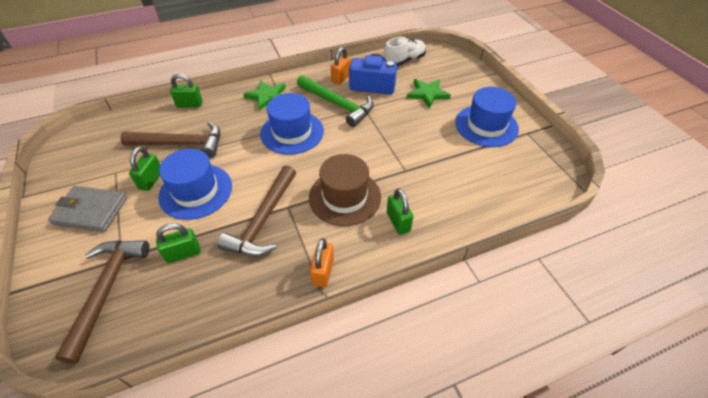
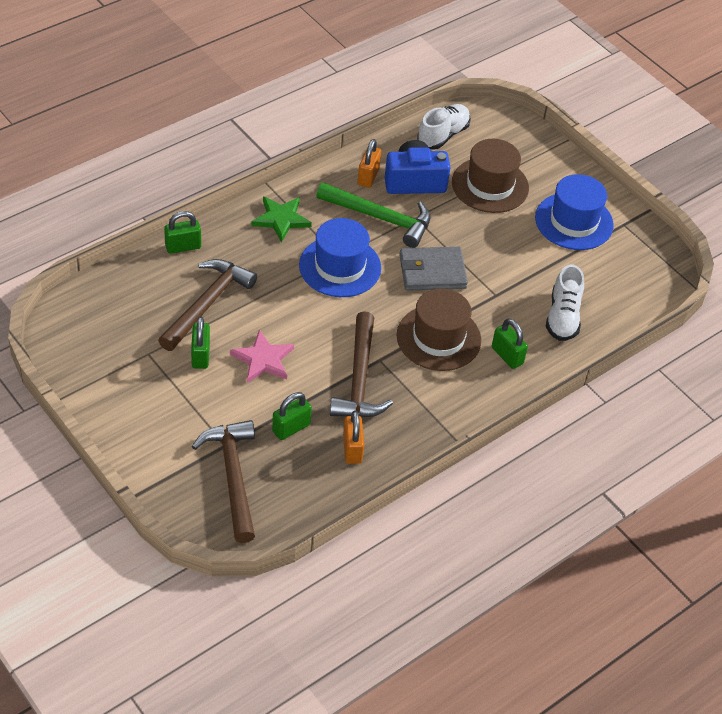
camera: 20 degrees left, 0 degrees up
(91, 211) = (153, 402): grey wallet -> grey wallet (432, 272)
(181, 144) = (207, 304): brown hammer -> brown hammer turned 45 degrees counterclockwise
(196, 191) = (263, 359): blue hat -> pink star
(323, 272) = (448, 420): orange padlock -> orange padlock (352, 449)
(427, 94) = (490, 185): green star -> brown hat
(457, 197) = (563, 317): none -> white shoe

